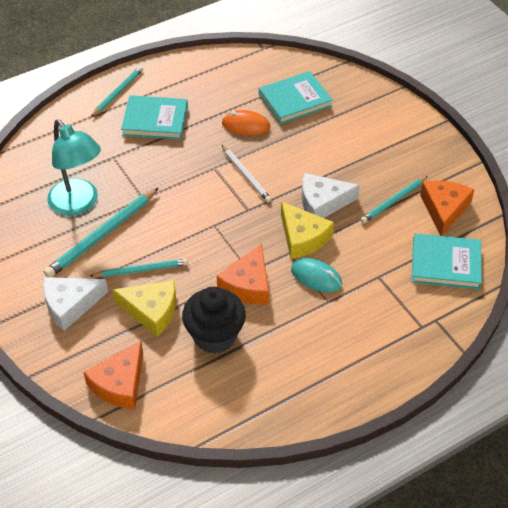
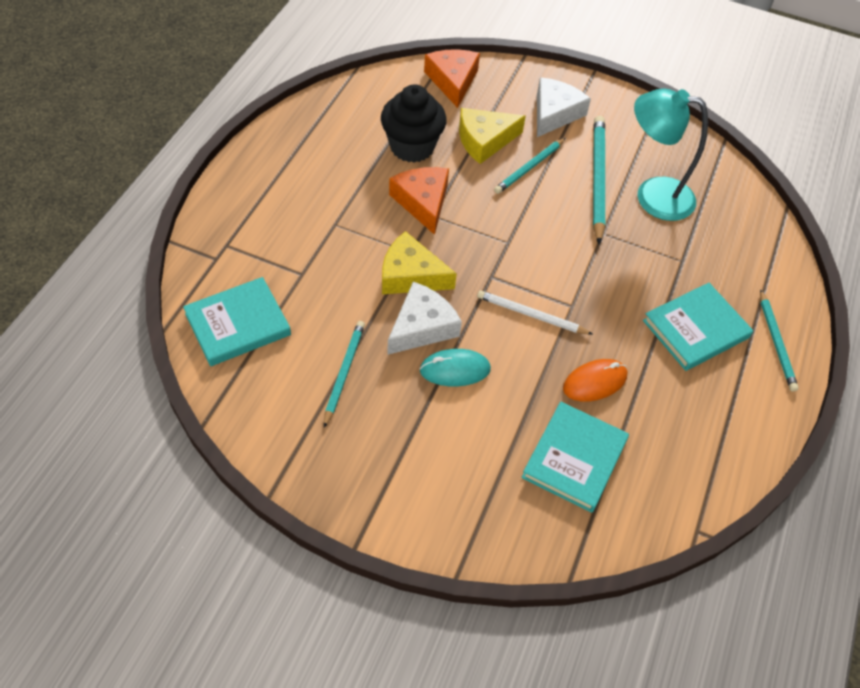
camera: 140 degrees right, 5 degrees up
(316, 277) = (364, 241): turquoise mouse -> turquoise mouse (455, 370)
(444, 209) = (277, 394): orange cheese -> none

